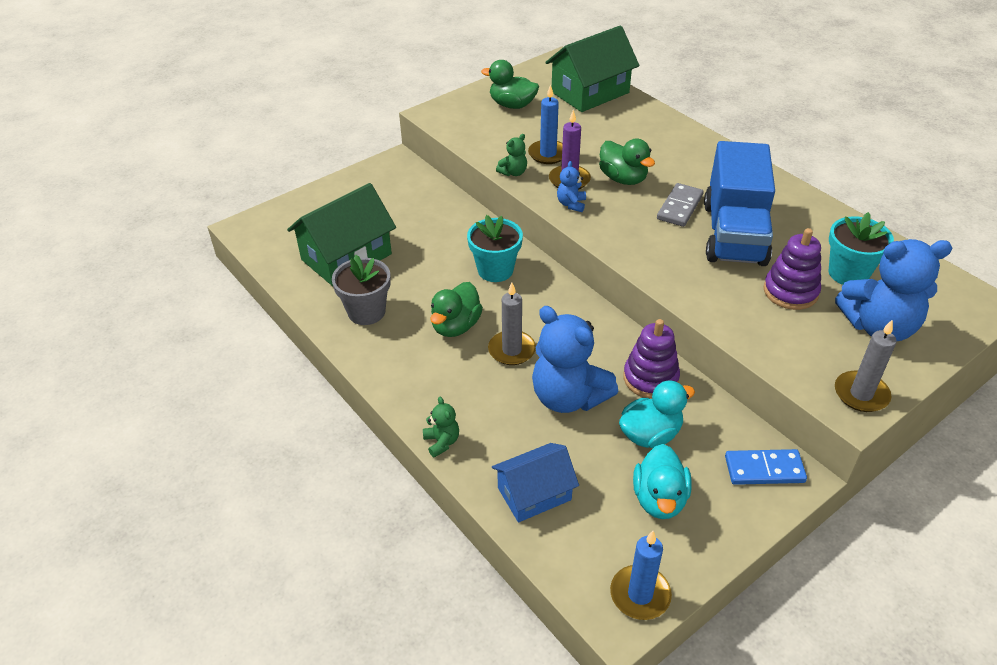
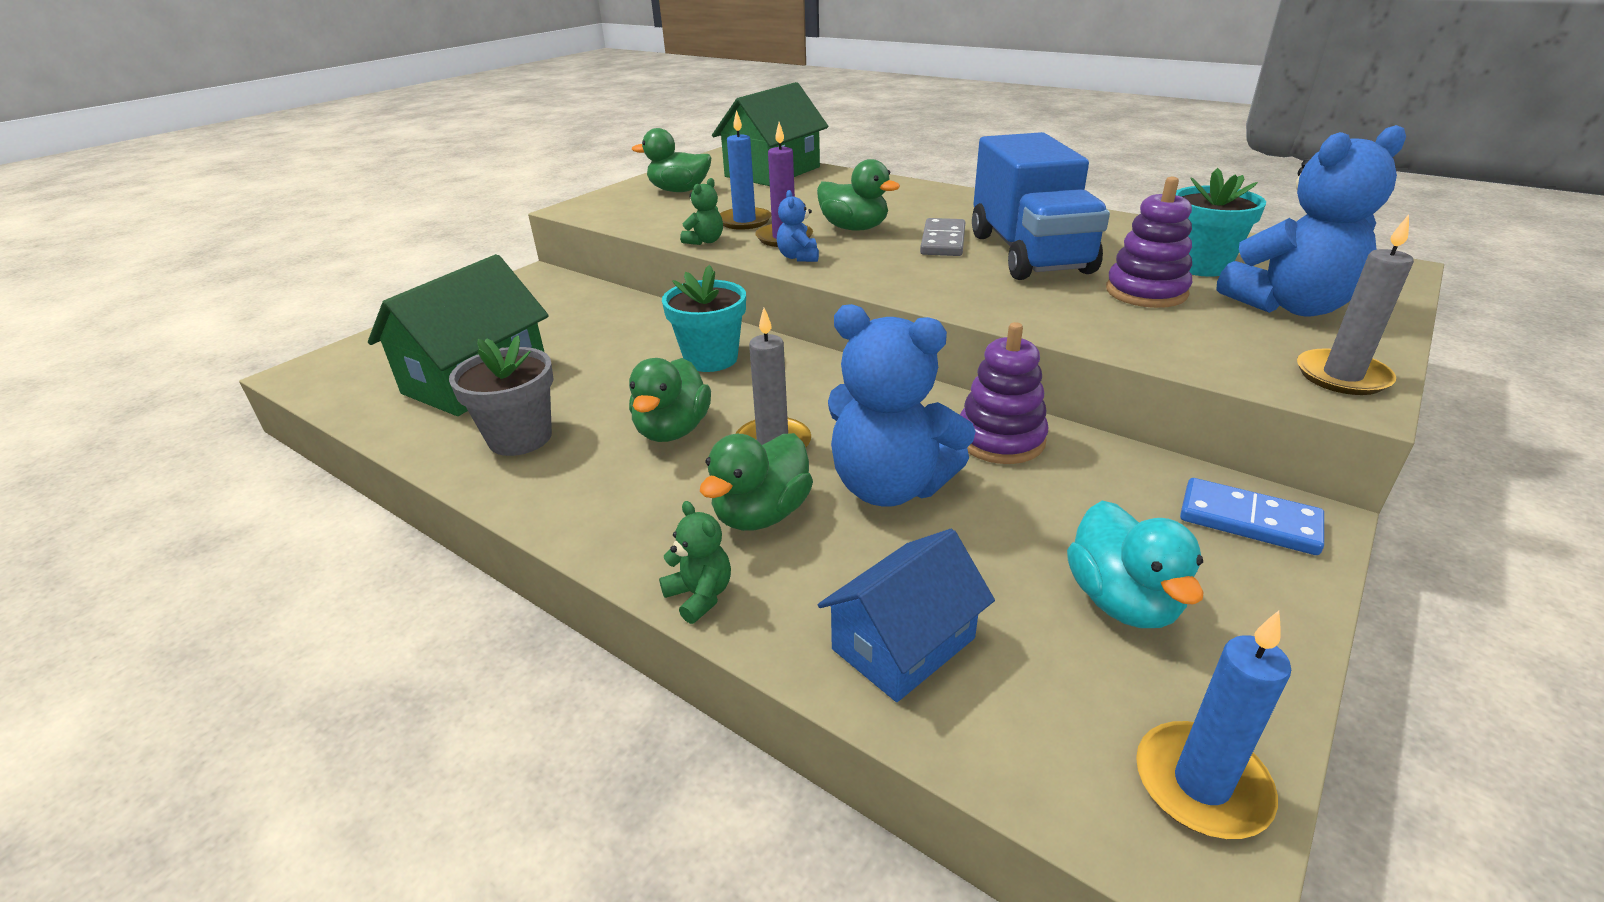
camera: 15 degrees left, 10 degrees down
(489, 399) = (761, 514): none -> green duck
(650, 434) = (1046, 510): turquoise duck -> none
(764, 469) = (1249, 520): blue domino -> blue domino turned 45 degrees clockwise

